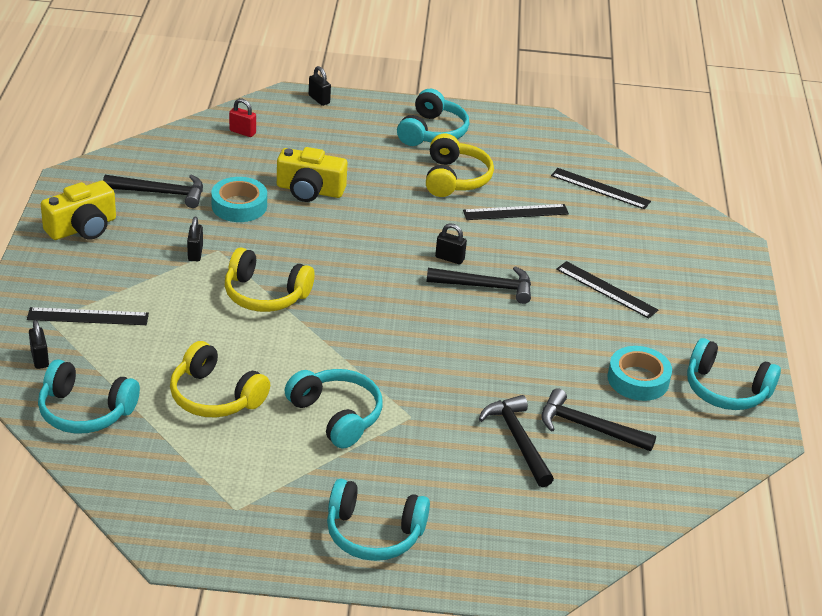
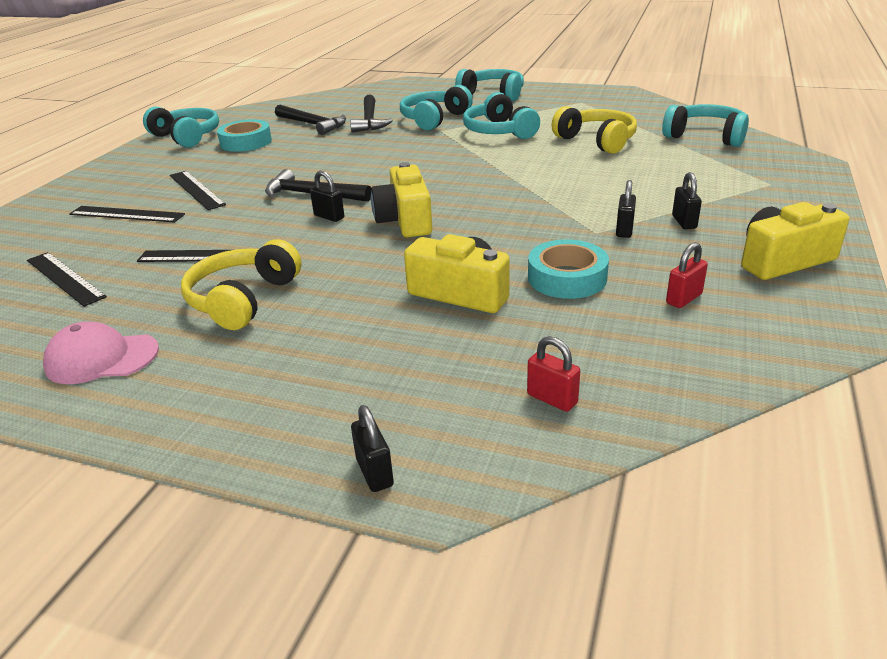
camera: 160 degrees left, 5 degrees down
(40, 359) = (764, 162): black padlock -> black padlock (684, 222)
(88, 317) = (731, 185): black ruler -> black ruler (127, 214)
(161, 193) = (684, 299): black hammer -> red padlock
(265, 294) = (544, 195): yellow headphones -> none
(380, 257) = (405, 220): none -> yellow camera
(432, 132) = (208, 378): turquoise headphones -> turquoise headphones (434, 119)
(504, 138) = (102, 358): none -> pink cap

